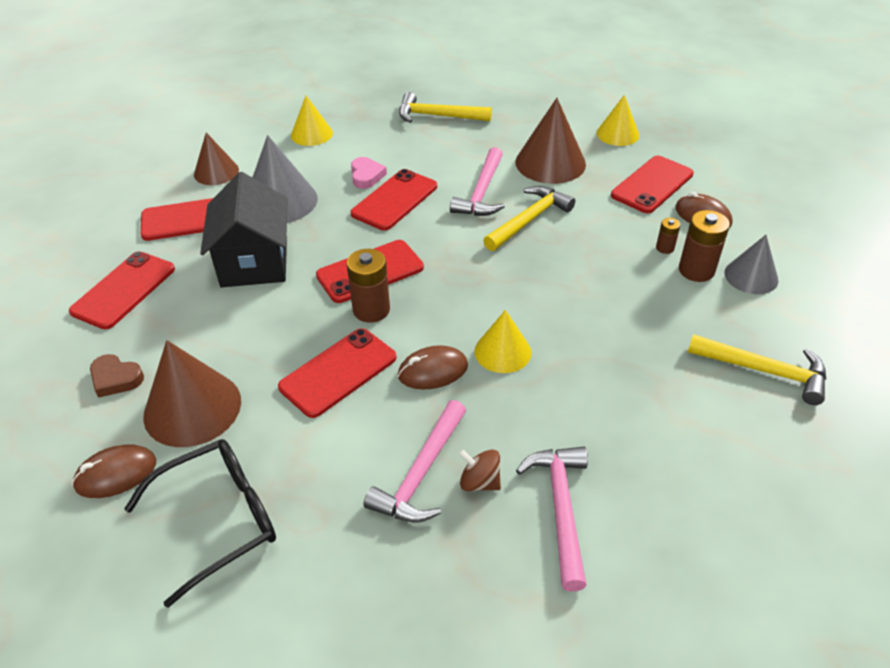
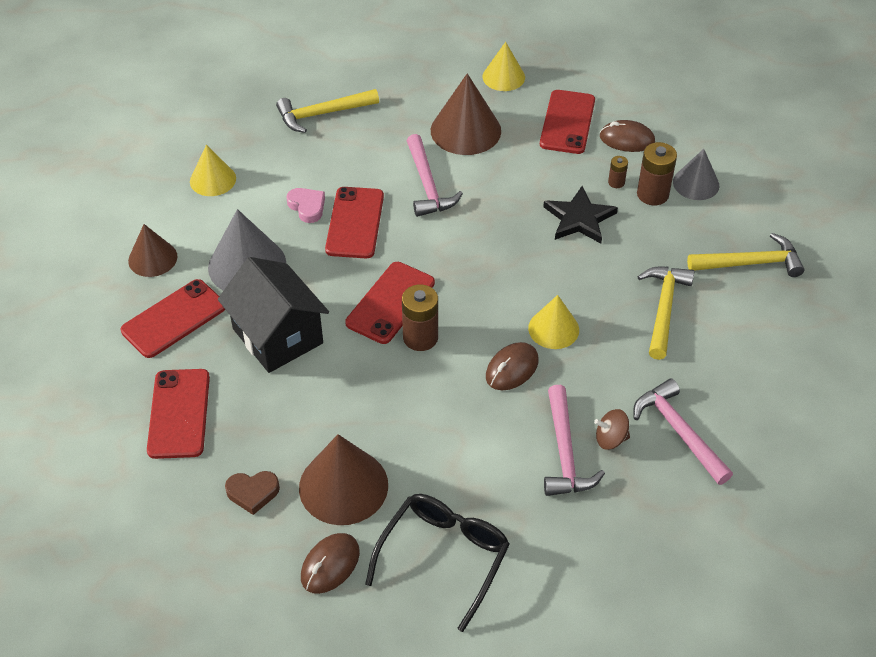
camera: 30 degrees left, 5 degrees up
(338, 372) = (437, 403): red phone -> none
(529, 220) = (489, 197): yellow hammer -> yellow hammer (663, 308)
(603, 265) = (579, 218): none -> black star

